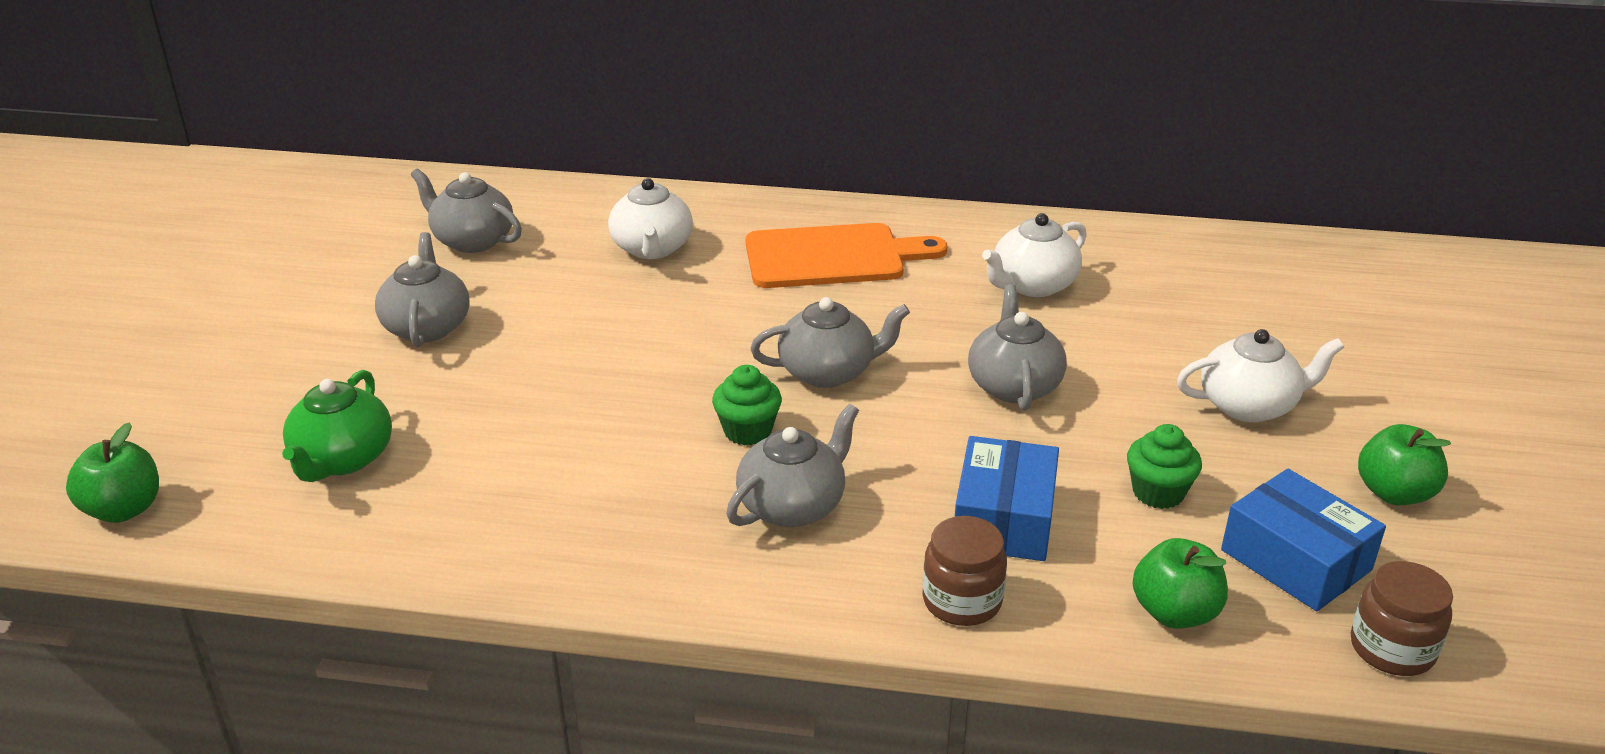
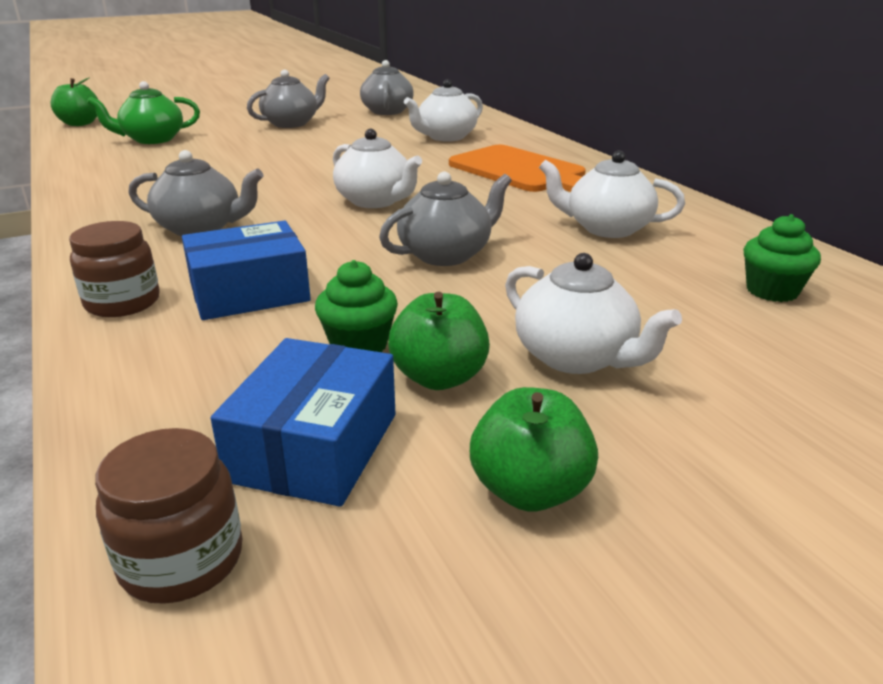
camera: 55 degrees right, 5 degrees down
(747, 431) = (275, 199): green cupcake -> green cupcake (772, 291)
(828, 372) = (375, 201): grey teapot -> white teapot
(1174, 613) = (165, 396): green apple -> green apple (439, 377)

